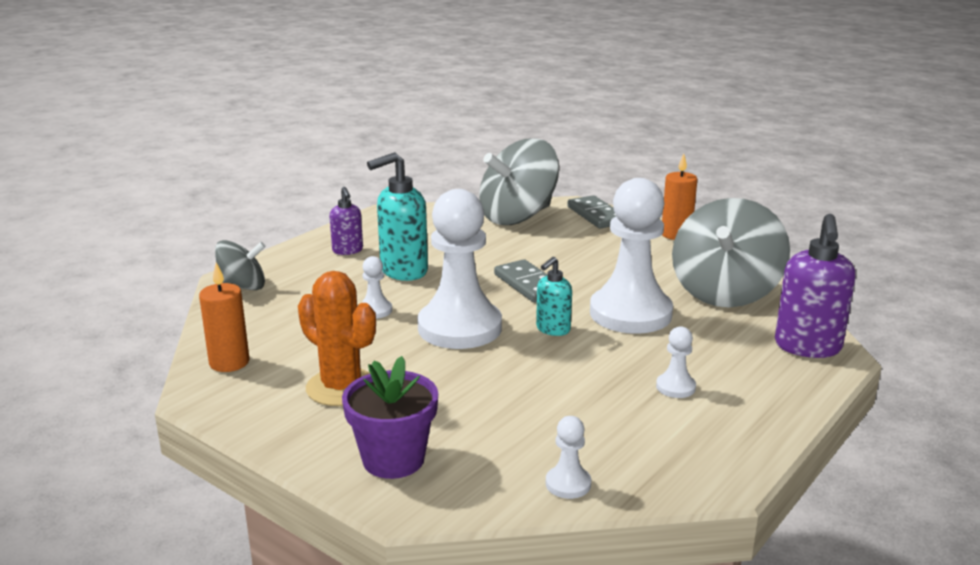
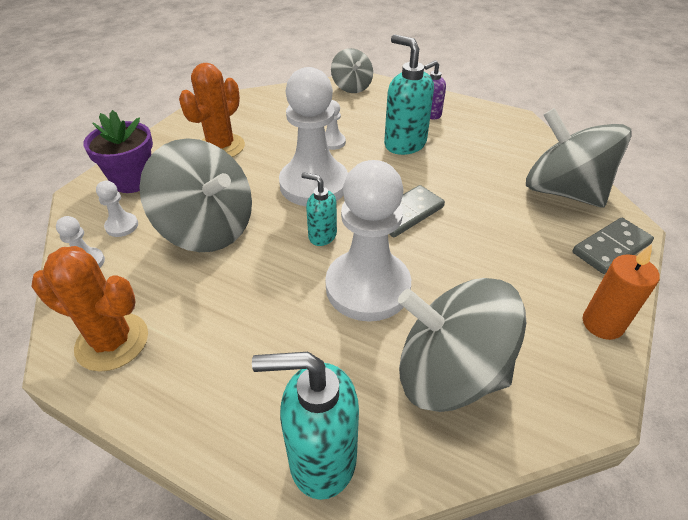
camera: 80 degrees right, 20 degrees up
(229, 362) = (250, 103): orange candle -> none
(522, 397) = (208, 228): none -> grey spinning top
(675, 387) = (223, 325): white pawn -> white pawn (122, 226)
(698, 453) = (112, 342): none -> orange cactus
(807, 347) = (321, 458): purple soap dispenser -> turquoise soap dispenser

